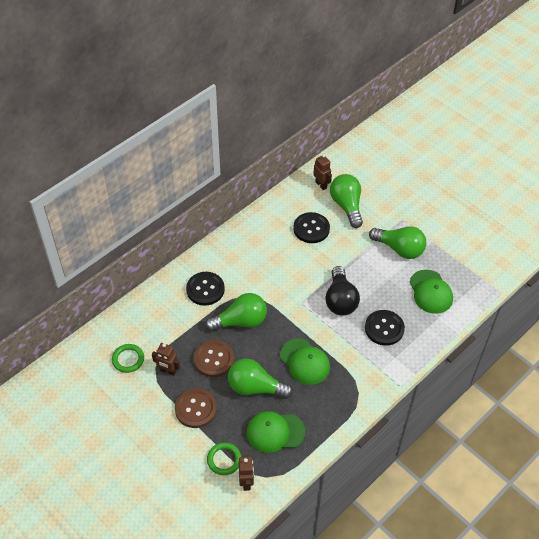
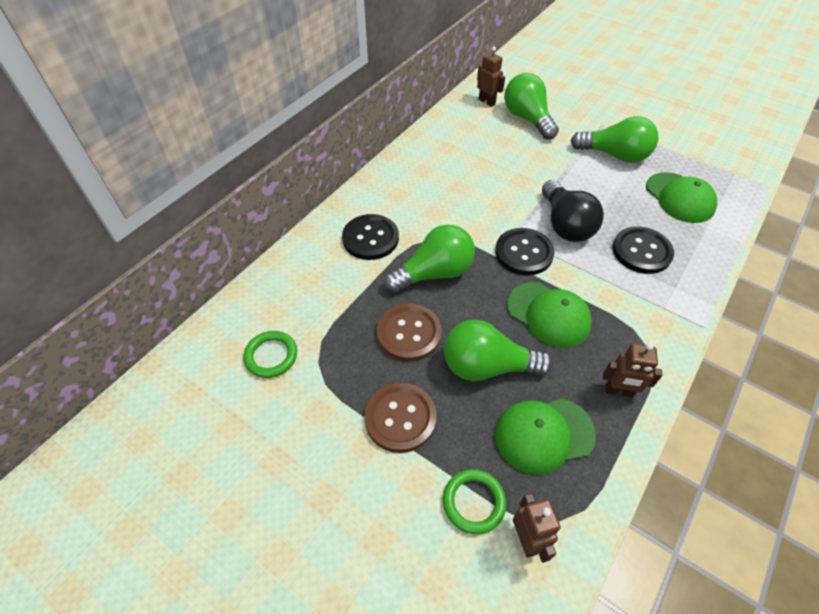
camera: 10 degrees left, 0 degrees up
(168, 371) = (340, 364): brown robot -> brown robot (619, 391)
(311, 229) = (492, 148): black button -> black button (524, 253)

